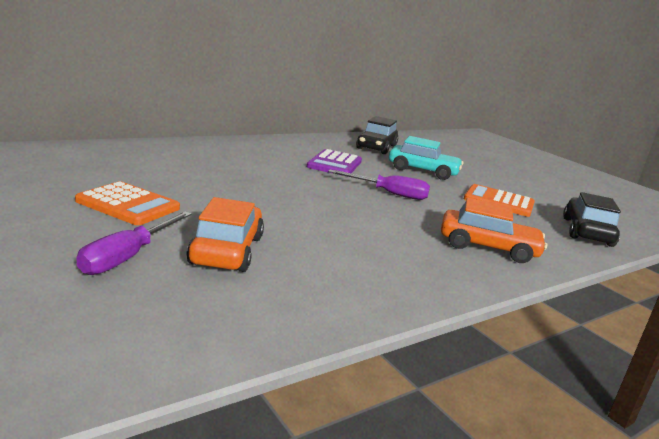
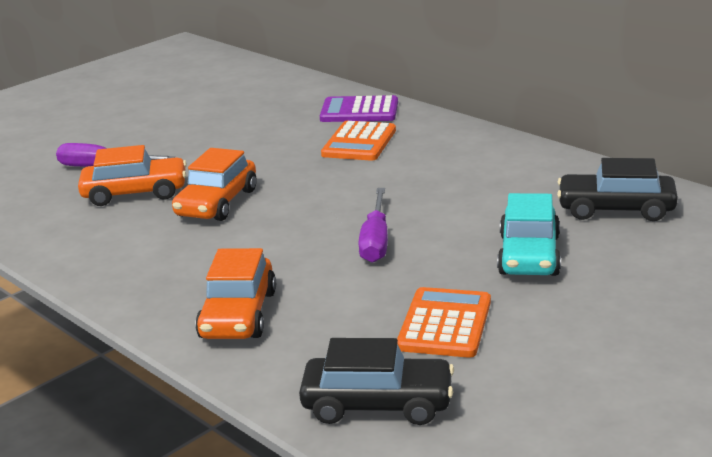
camera: 85 degrees right, 5 degrees up
(128, 205) = (202, 142): orange calculator -> orange calculator (359, 142)
(286, 223) = (217, 203): none -> orange car
(334, 164) = (461, 195): purple calculator -> purple calculator (359, 111)

